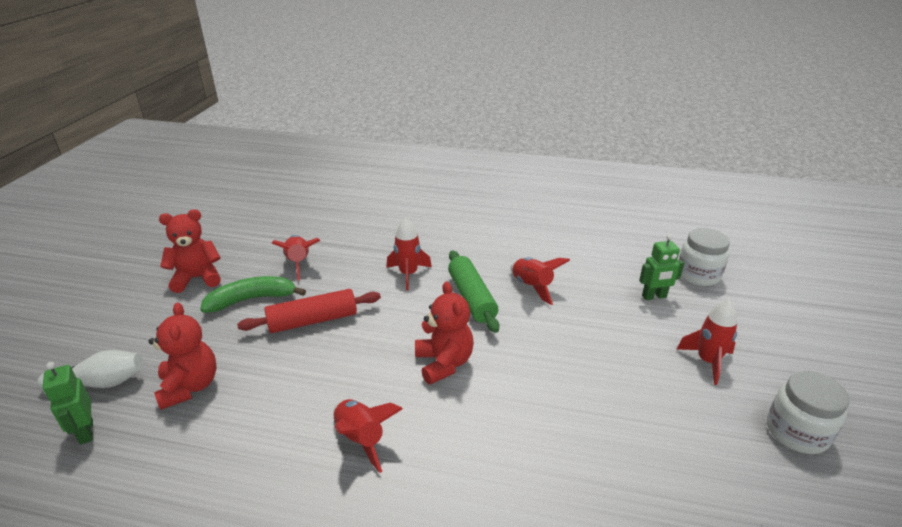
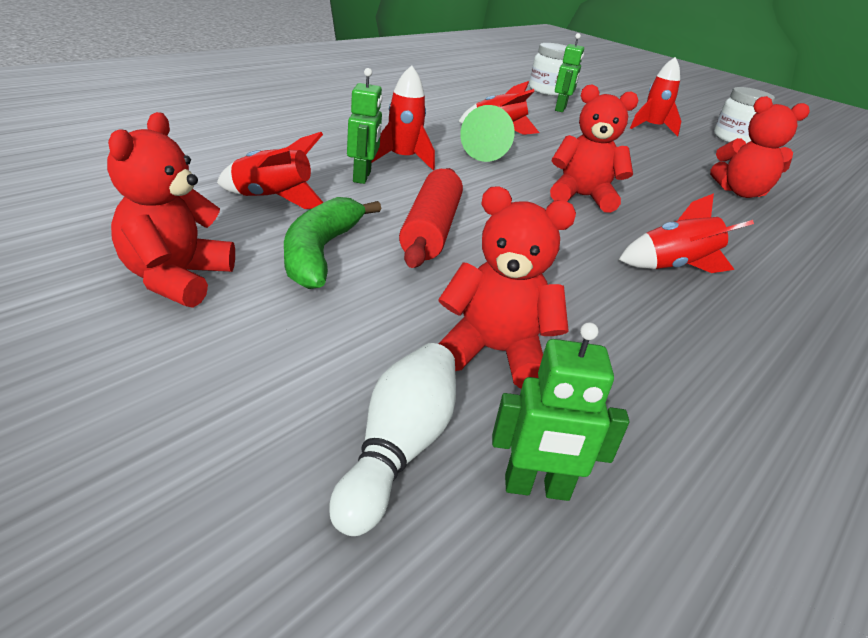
camera: 65 degrees left, 0 degrees up
(361, 273) = (362, 177): none -> green robot
(471, 298) = (486, 153): green rolling pin -> green cone
(596, 460) = (740, 192): none -> red teddy bear

